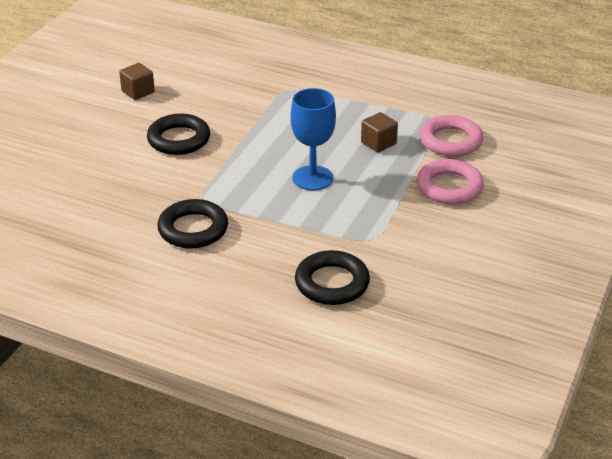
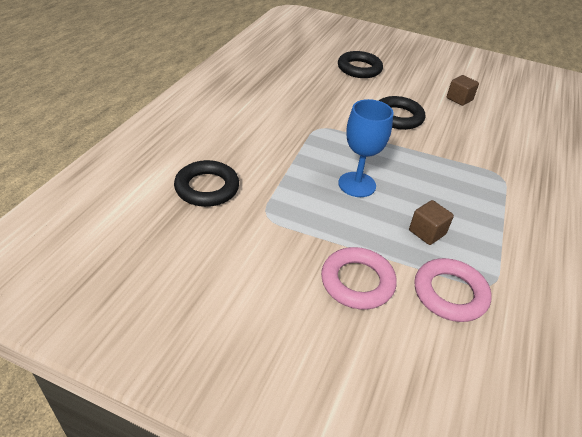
camera: 85 degrees right, 5 degrees up
(193, 229) = (280, 122): black ring -> black ring (359, 69)

